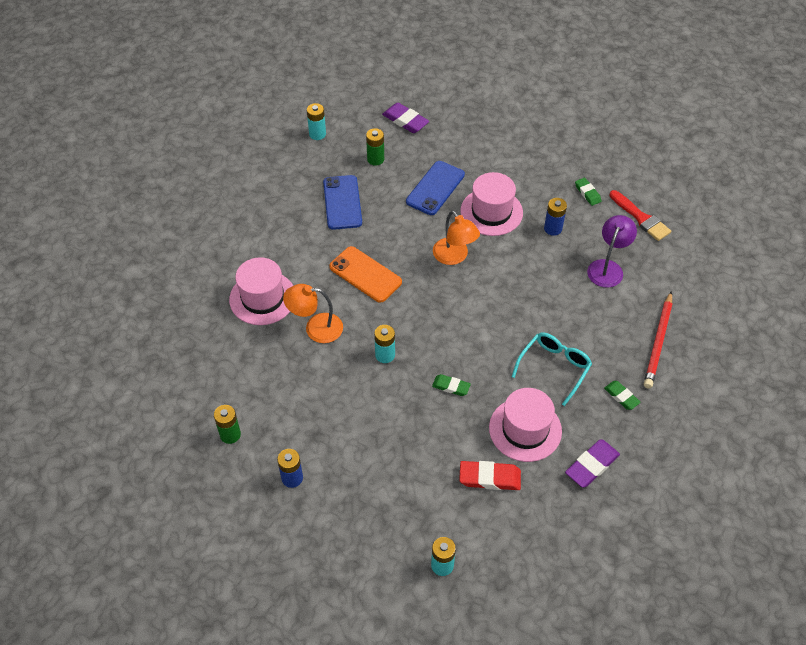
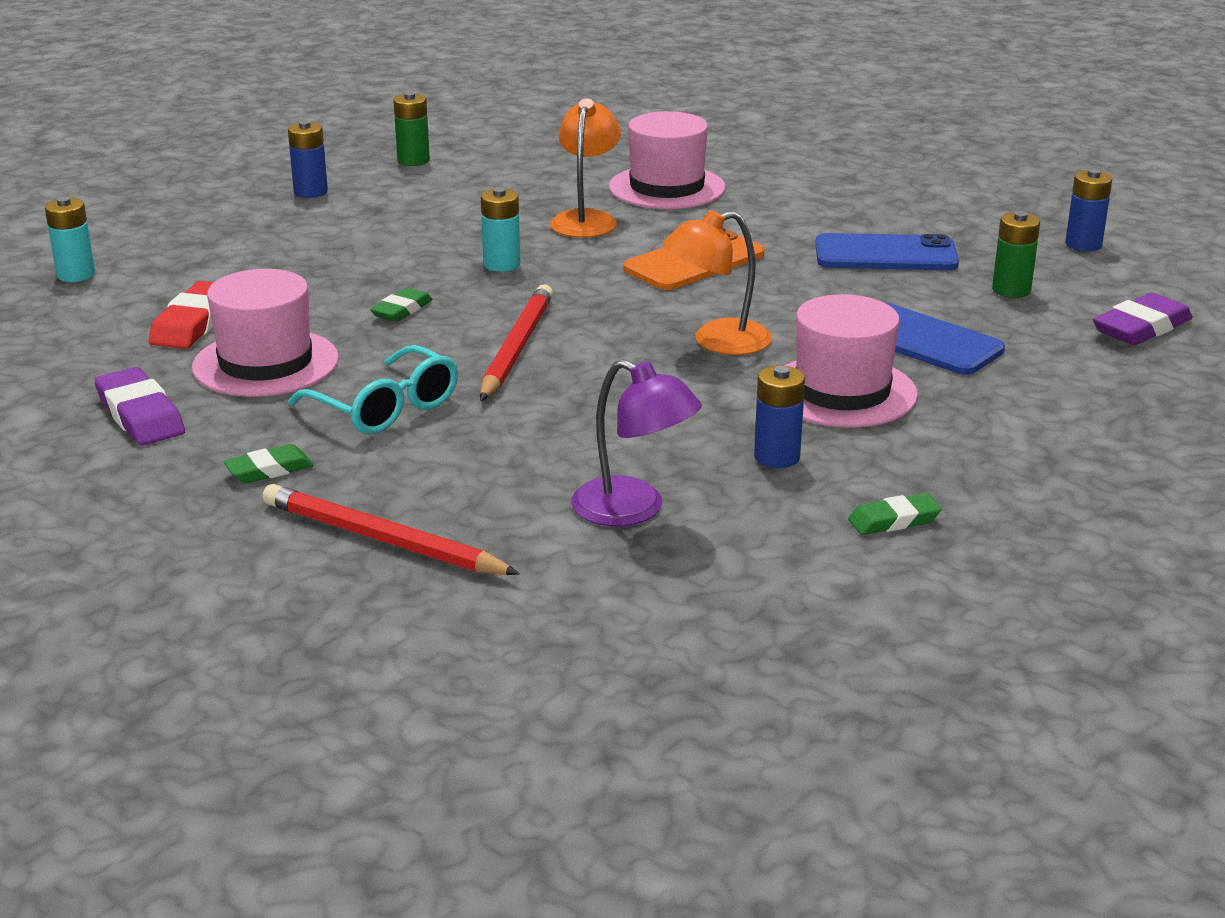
camera: 100 degrees right, 25 degrees down
(317, 134) = (1083, 244): turquoise battery -> blue battery
(481, 330) = (516, 348): none -> red pencil
(641, 218) = (793, 586): red brush -> none

